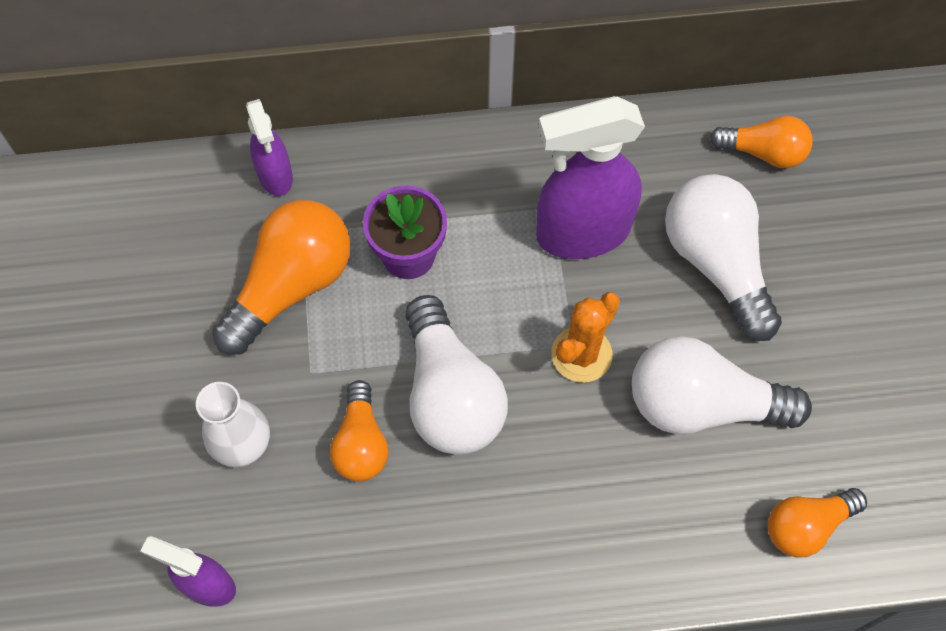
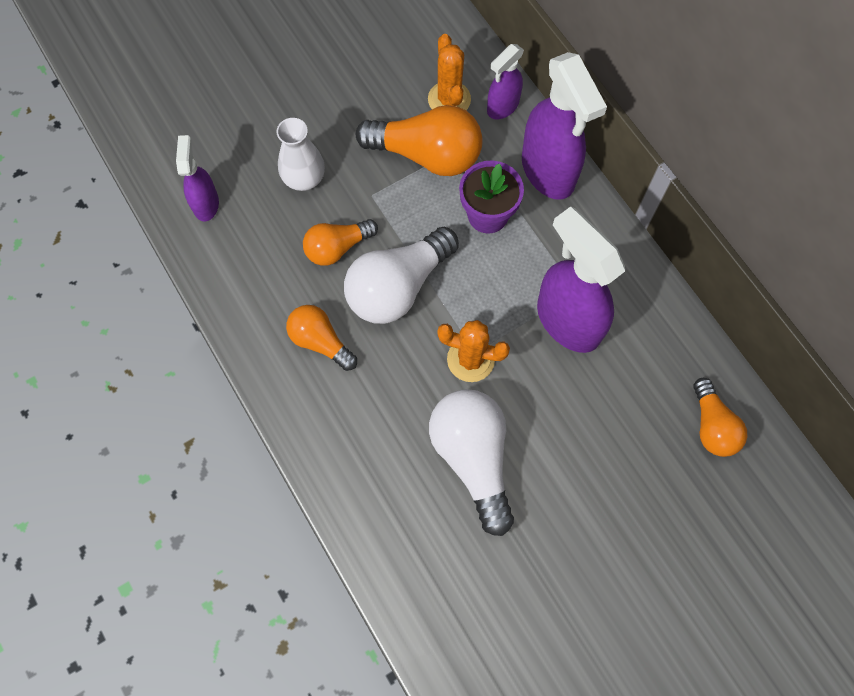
camera: 65 degrees right, 5 degrees up
(230, 228) = (449, 99): none -> orange cactus
(388, 167) = (548, 171): none -> purple spray bottle
(716, 264) = (593, 426): white light bulb -> none
(806, 526) = (414, 567): orange light bulb -> orange light bulb (320, 341)

